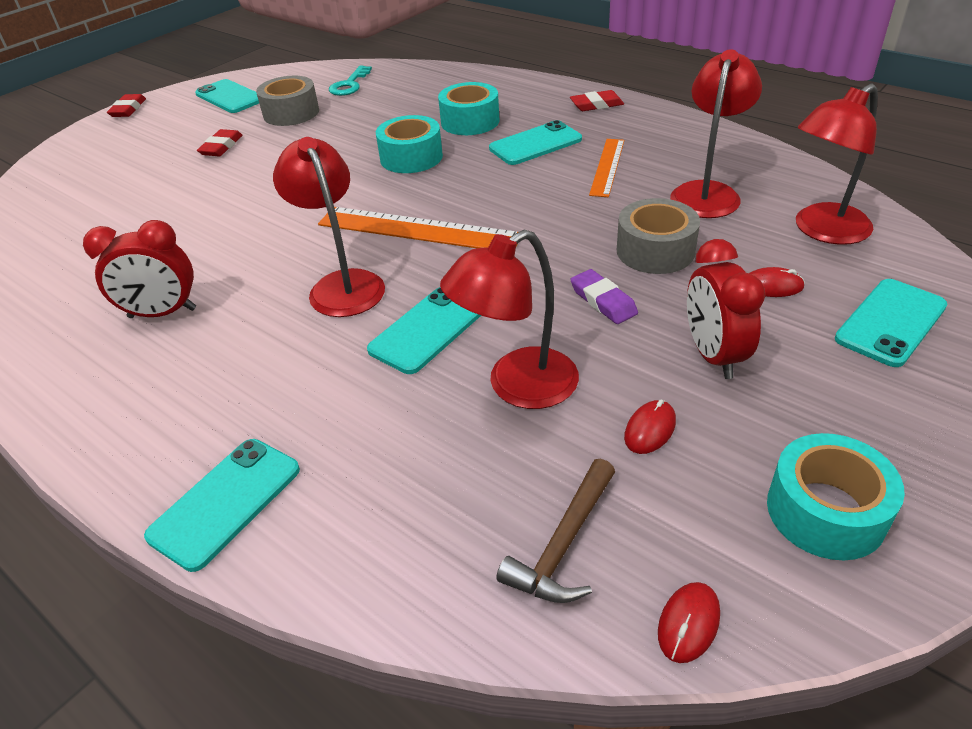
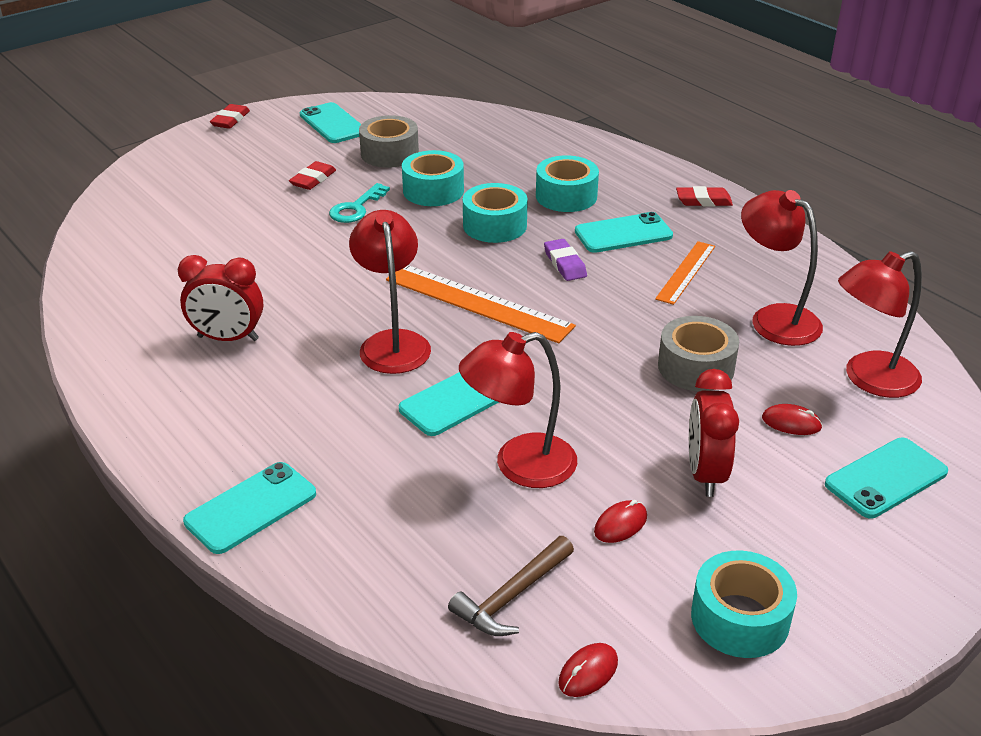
camera: 10 degrees right, 5 degrees down
(342, 137) = (433, 191): none -> turquoise tape
(349, 85) = (457, 131): turquoise key -> turquoise key (356, 208)
(603, 301) = (626, 405): purple eraser -> purple eraser (565, 264)
(707, 192) = (774, 318): red lamp -> red lamp turned 75 degrees counterclockwise

